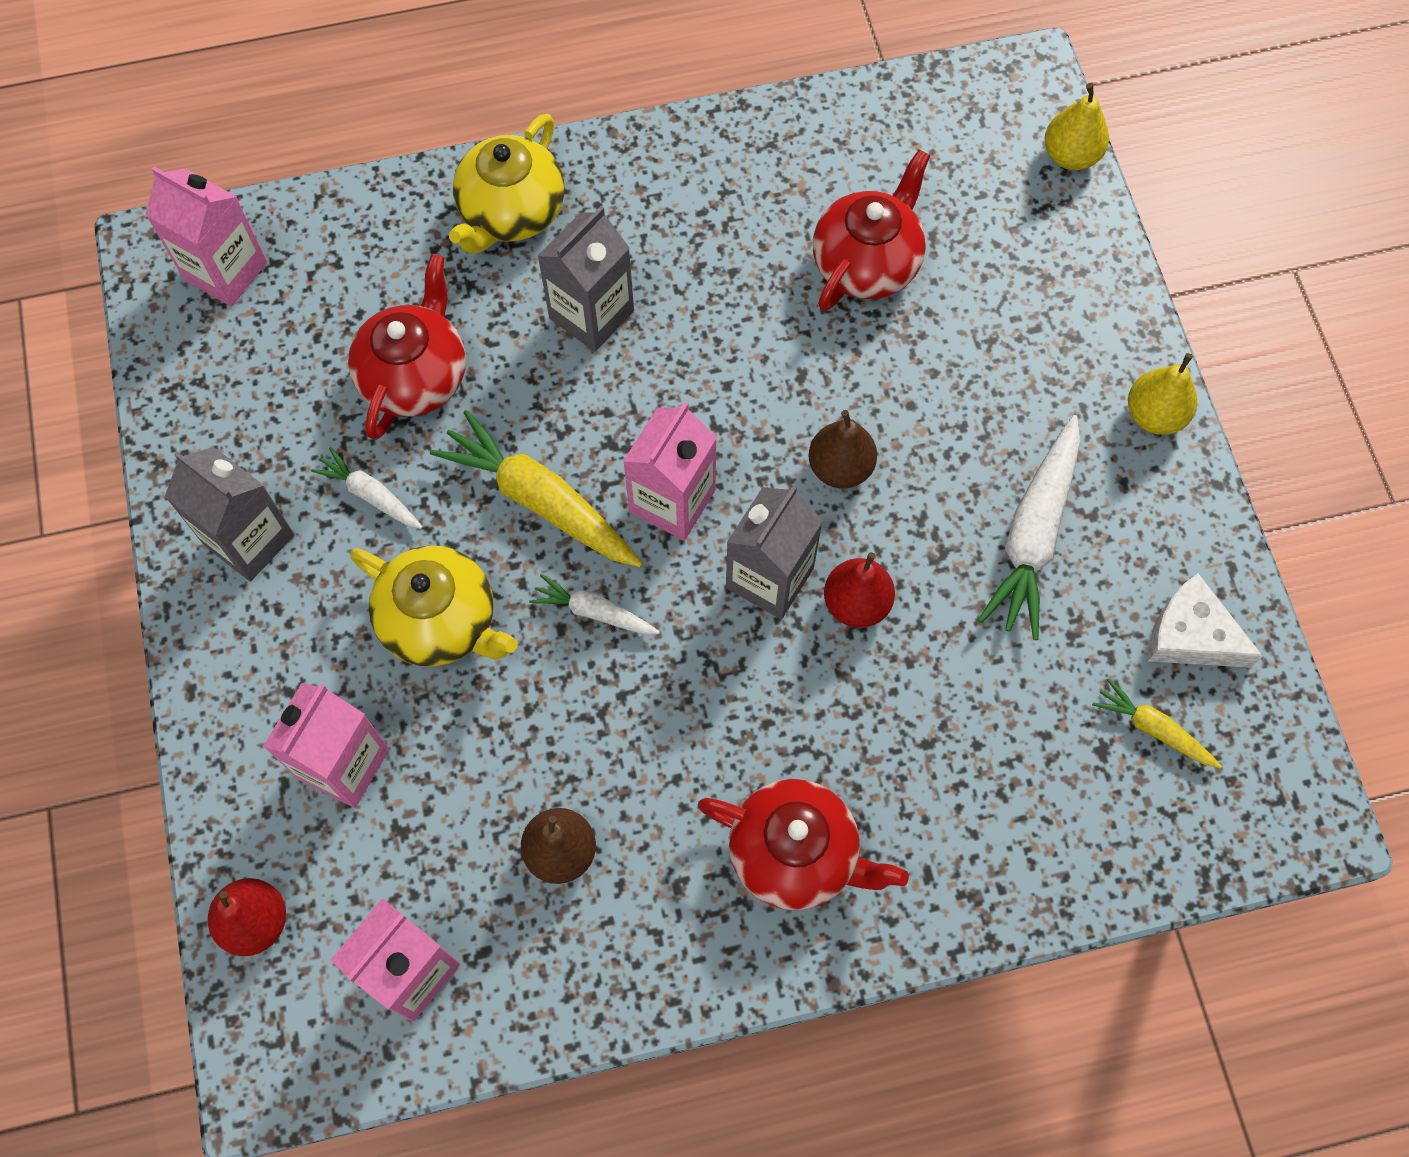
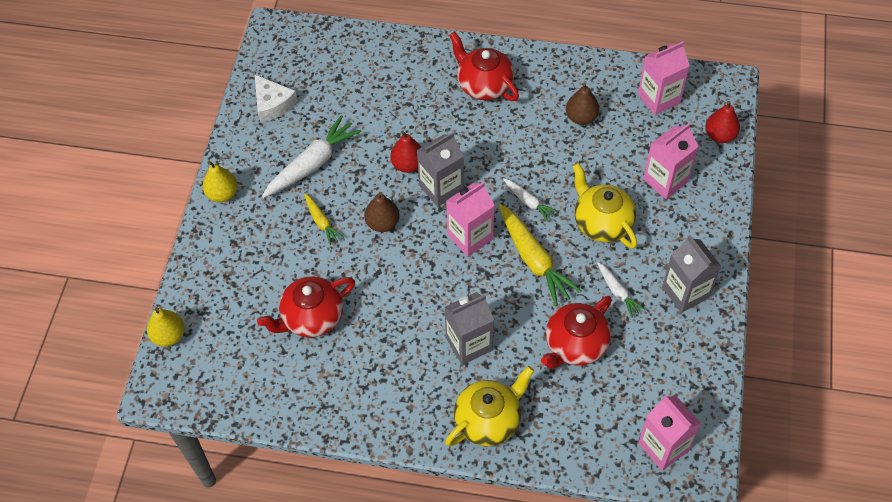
camera: 155 degrees left, 10 degrees down
(1153, 729) = (312, 77): yellow carrot -> yellow carrot (321, 222)

